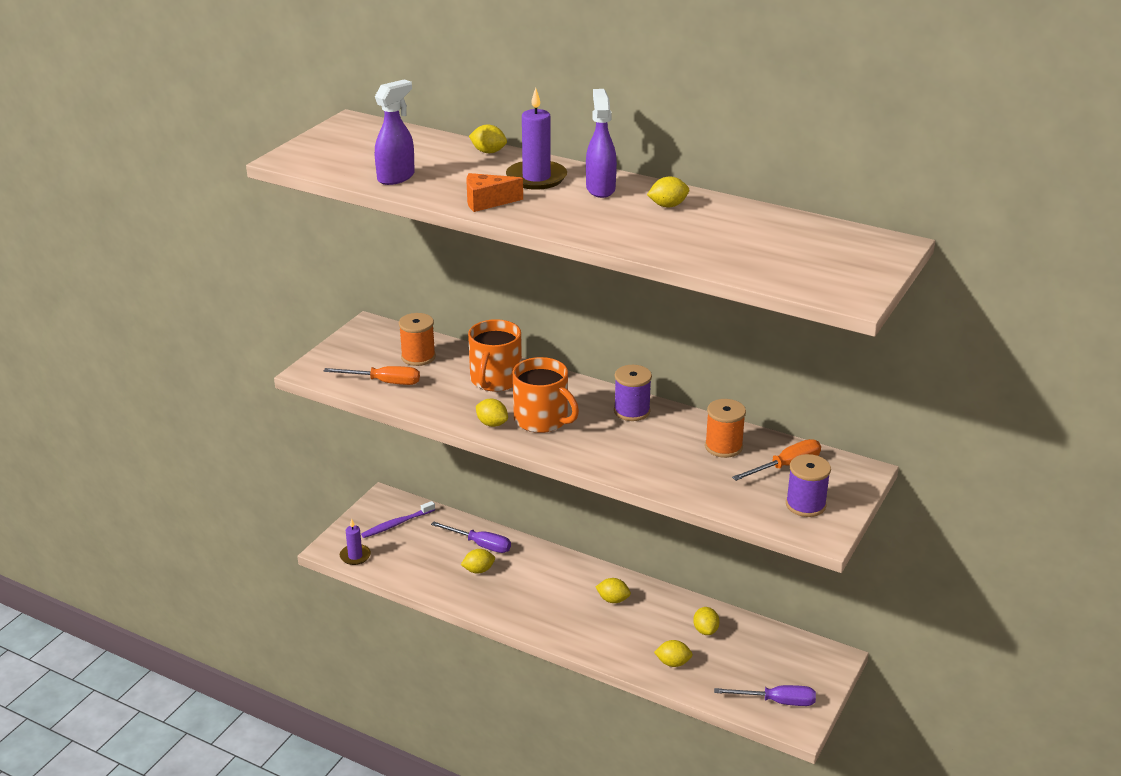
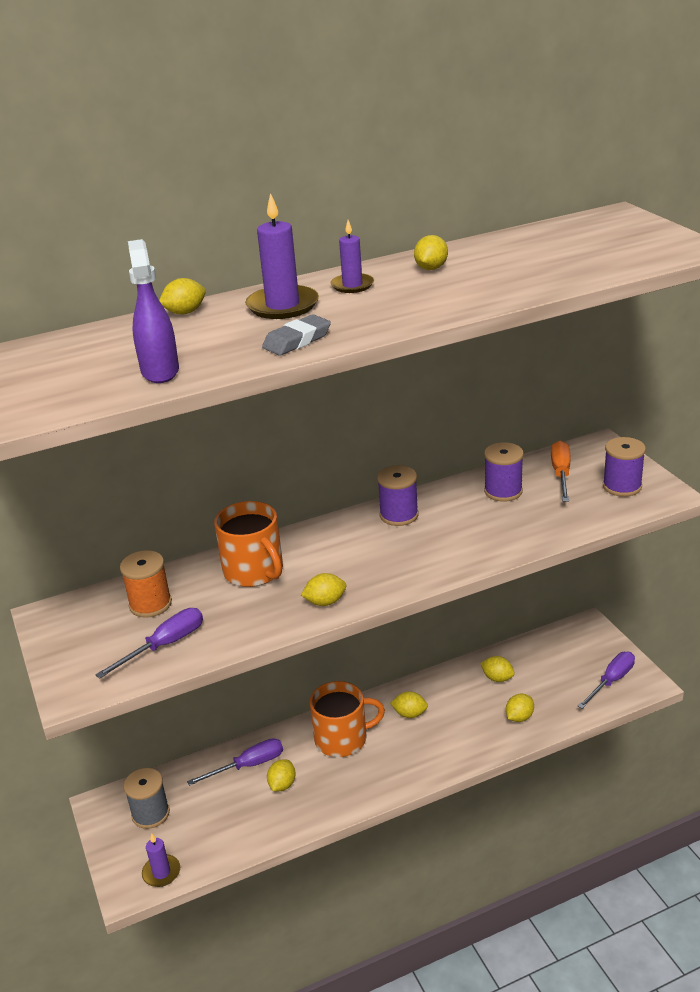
camera: 50 degrees left, 0 degrees up
(384, 382) = (165, 645): orange screwdriver -> purple screwdriver
(397, 524) = (150, 813): purple toothbrush -> grey spool
(487, 202) = (297, 340): orange cheese -> grey eraser
(542, 419) = (354, 569): orange mug -> orange mug (342, 739)
(600, 189) = (352, 285): purple spray bottle -> purple candle
(613, 600) = (410, 714): yellow lemon -> yellow lemon turned 45 degrees clockwise
(723, 447) = (503, 491): orange spool -> purple spool

